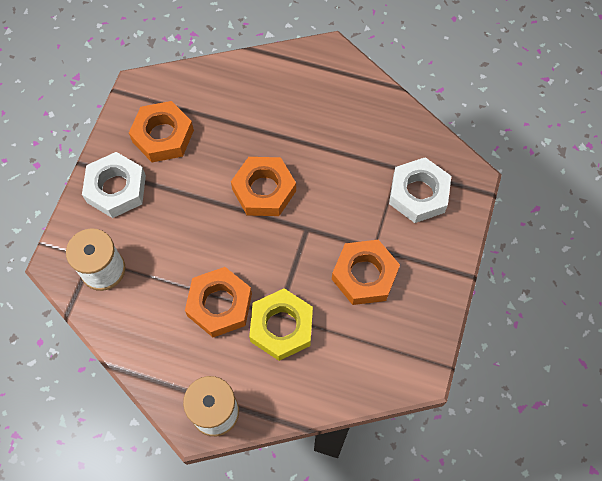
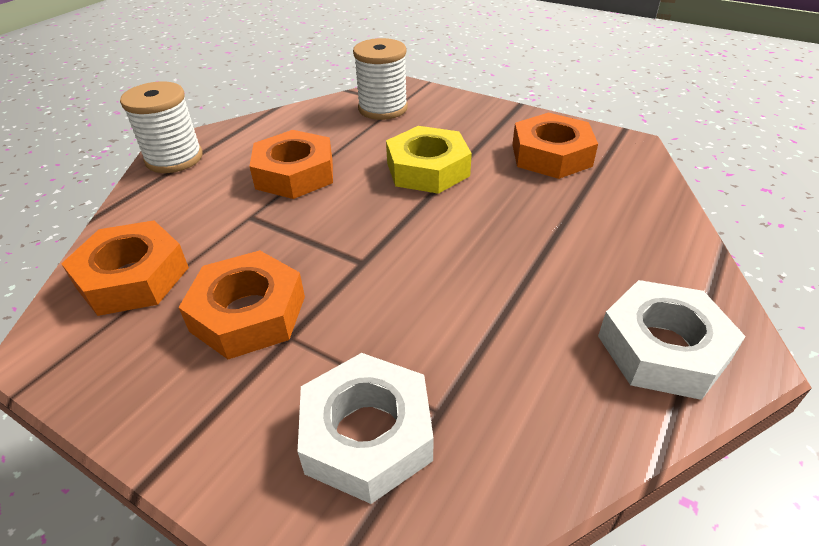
camera: 105 degrees right, 25 degrees down
(116, 189) = (480, 121): white nut -> white nut (662, 348)
(264, 190) = (443, 228): orange nut -> orange nut (133, 277)
(281, 327) = (231, 217): yellow nut -> yellow nut (428, 169)

